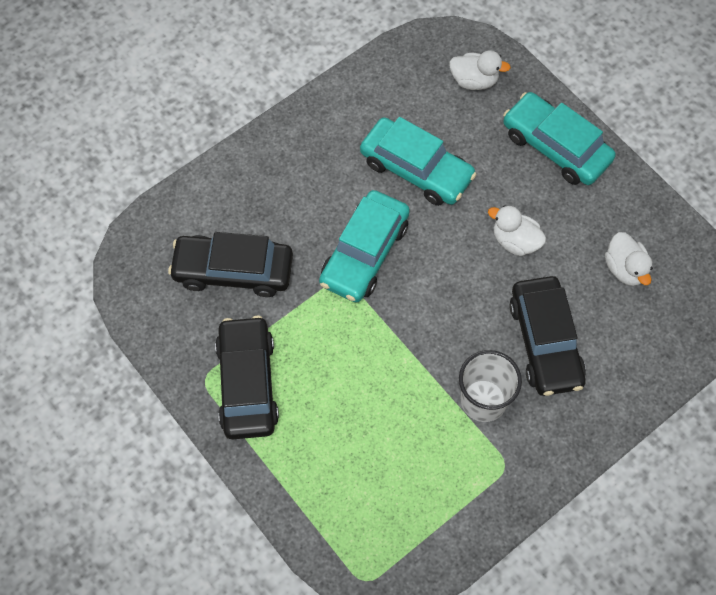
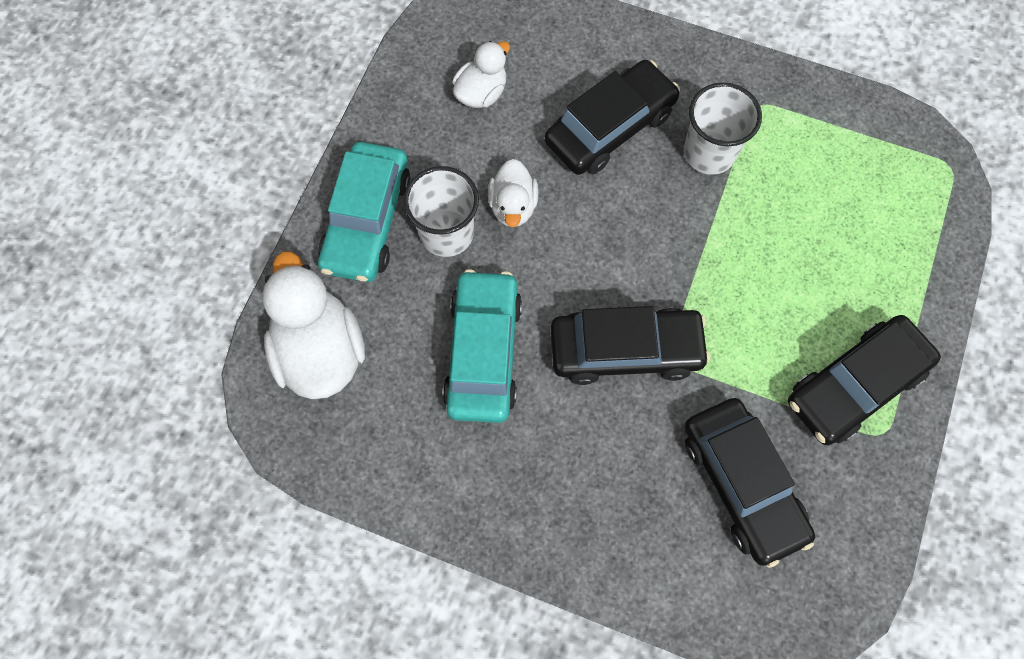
camera: 120 degrees left, 5 degrees up
(364, 253) = (625, 350): turquoise car -> black car
(474, 80) = (320, 351): white duck -> white duck, size x1.75
(518, 189) = (446, 233): none -> white cup

